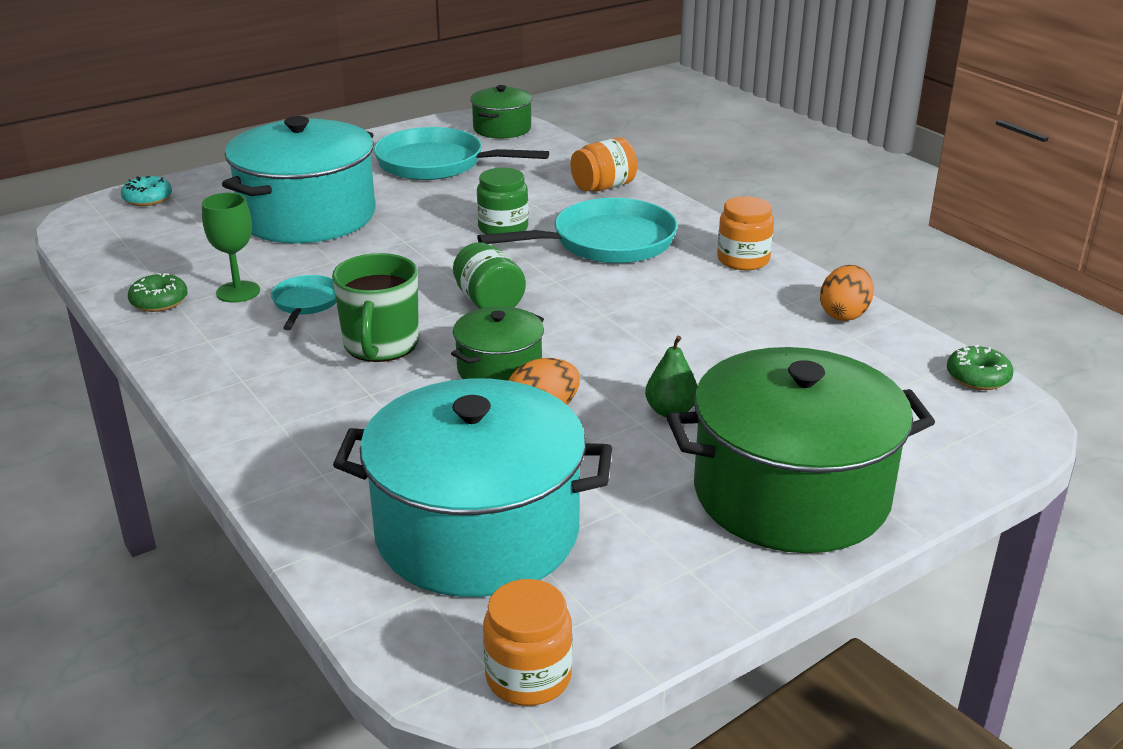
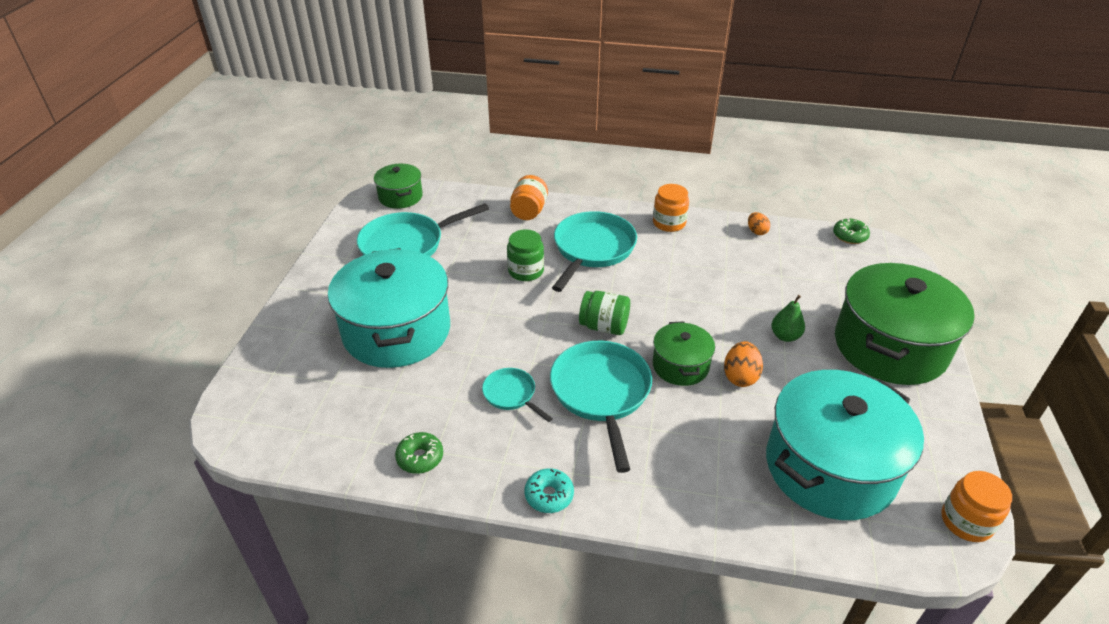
camera: 45 degrees left, 10 degrees up
(148, 199) = (255, 385): turquoise donut -> turquoise donut (549, 495)
(238, 292) = (457, 415): green goblet -> none
(381, 345) = (601, 393): green mug -> turquoise pan
(844, 314) = (756, 231): orange egg -> orange egg, size x0.66

